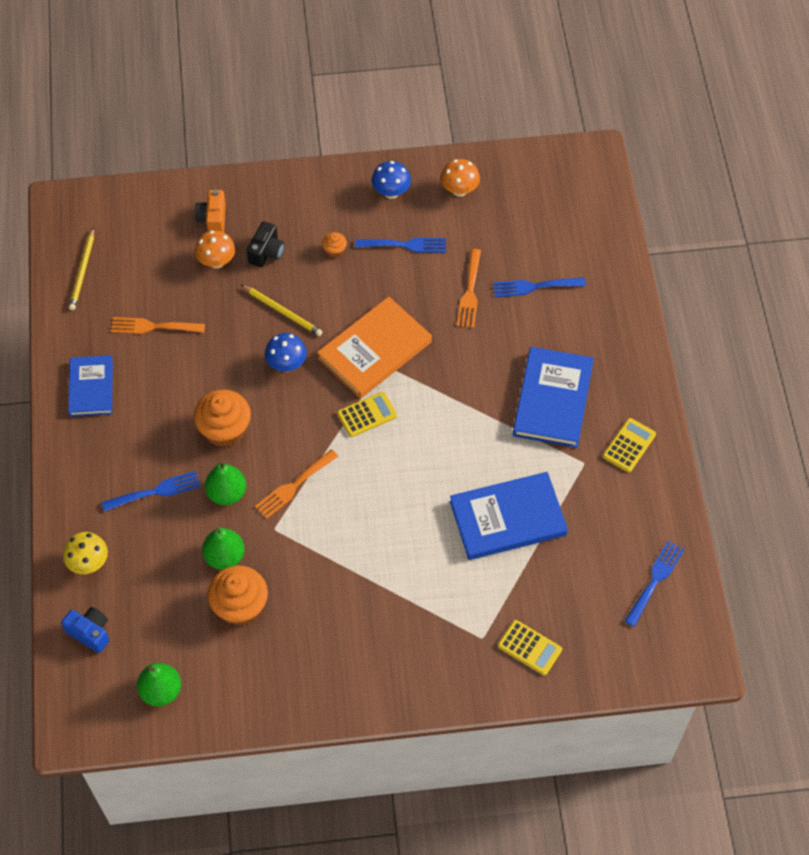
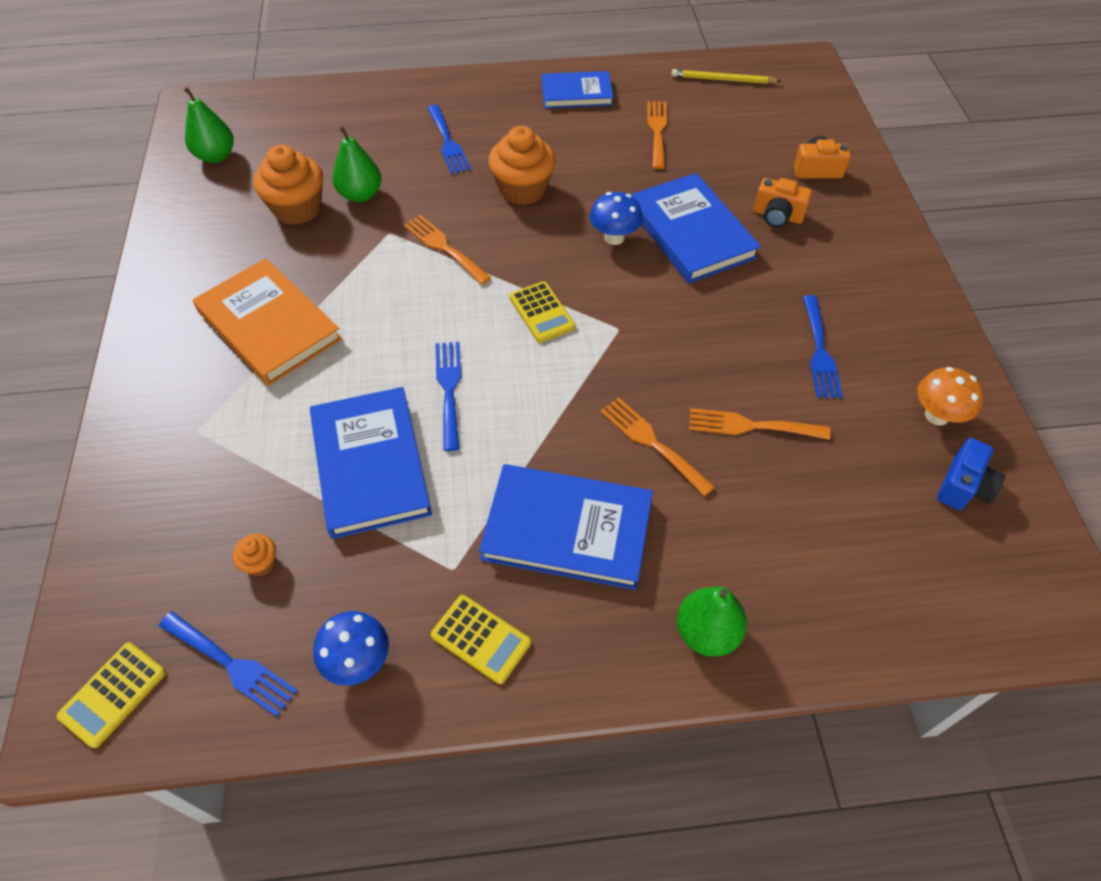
camera: 90 degrees right, 5 degrees down
(89, 563) = (371, 103): yellow mushroom -> none
(90, 633) = (294, 108): blue camera -> blue camera (963, 486)
(217, 262) = (755, 175): orange mushroom -> none
(227, 493) = (440, 194): green pear -> green pear (706, 632)
(266, 252) = (777, 216): black camera -> orange camera
(282, 311) = (691, 232): yellow pencil -> blue book
(334, 250) = (794, 278): orange cupcake -> orange cupcake (260, 563)
(374, 350) = (641, 319): orange book -> orange book (269, 325)
(391, 192) = (908, 335): blue mushroom -> blue mushroom (358, 661)
(485, 350) = (652, 443): none -> orange fork
(529, 648) = (167, 485): yellow calculator -> yellow calculator (113, 694)
(534, 287) = (775, 510): blue fork -> blue fork (449, 389)

